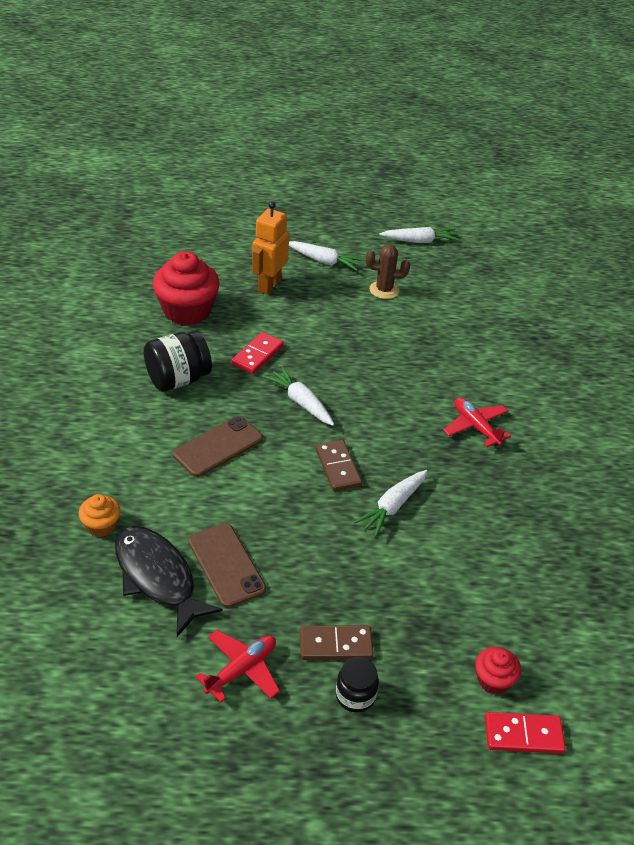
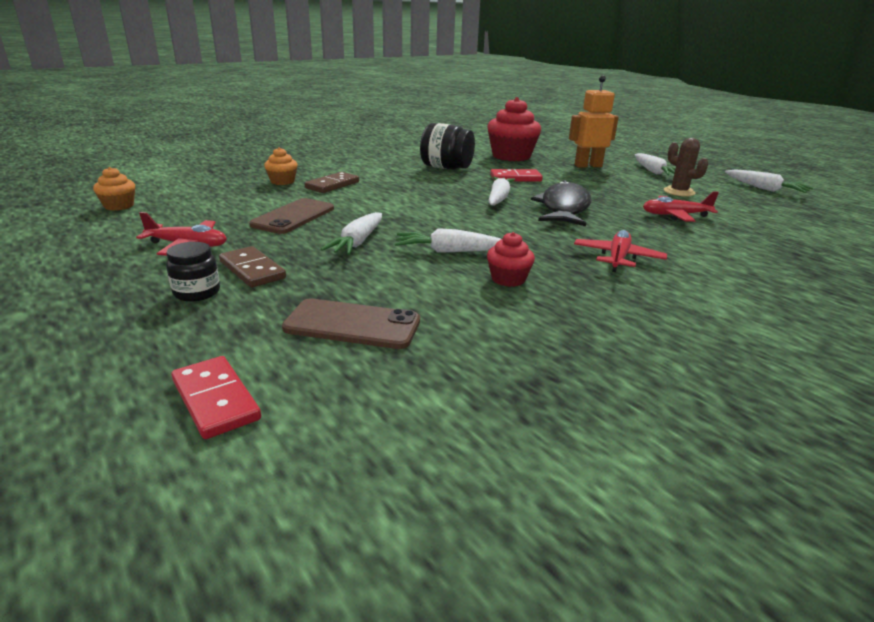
camera: 55 degrees right, 15 degrees down
(62, 693) = (119, 206): none -> orange cupcake
(157, 577) = (254, 203): black fish -> black fish (564, 208)
(218, 447) = (406, 189): brown phone -> brown phone (352, 325)
(329, 551) = (357, 242): none -> white carrot
(337, 467) = (456, 223): brown domino -> brown domino (332, 185)
(428, 335) = (675, 215): none -> red plane
(493, 680) = (286, 356): red cupcake -> red cupcake (508, 279)

